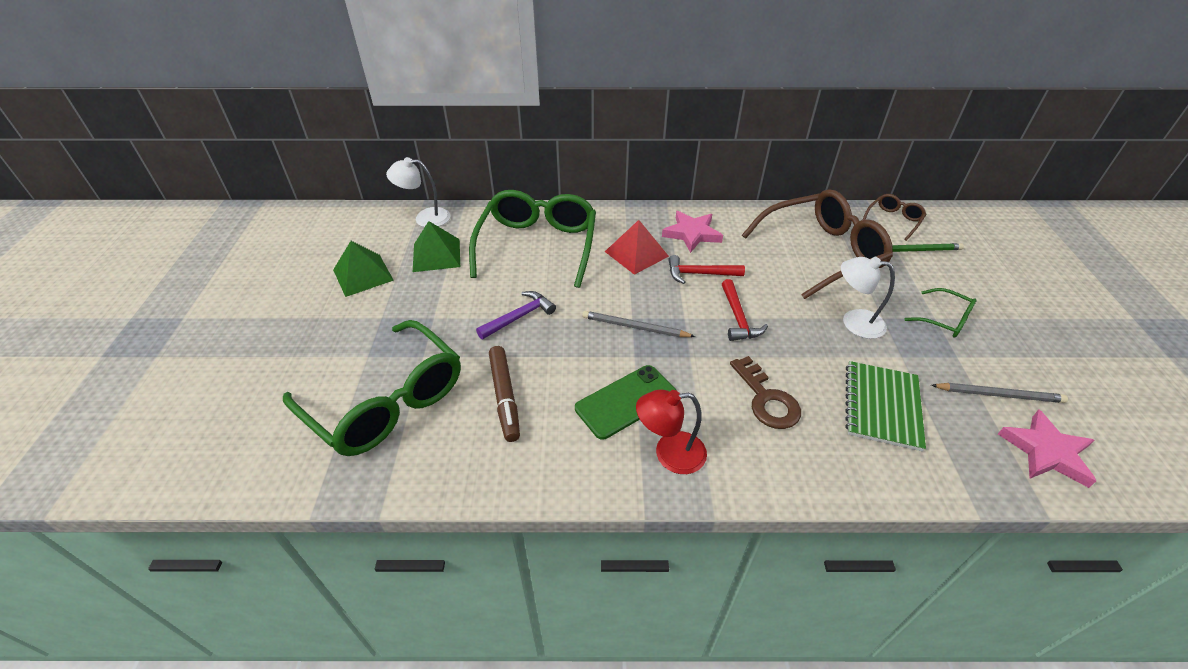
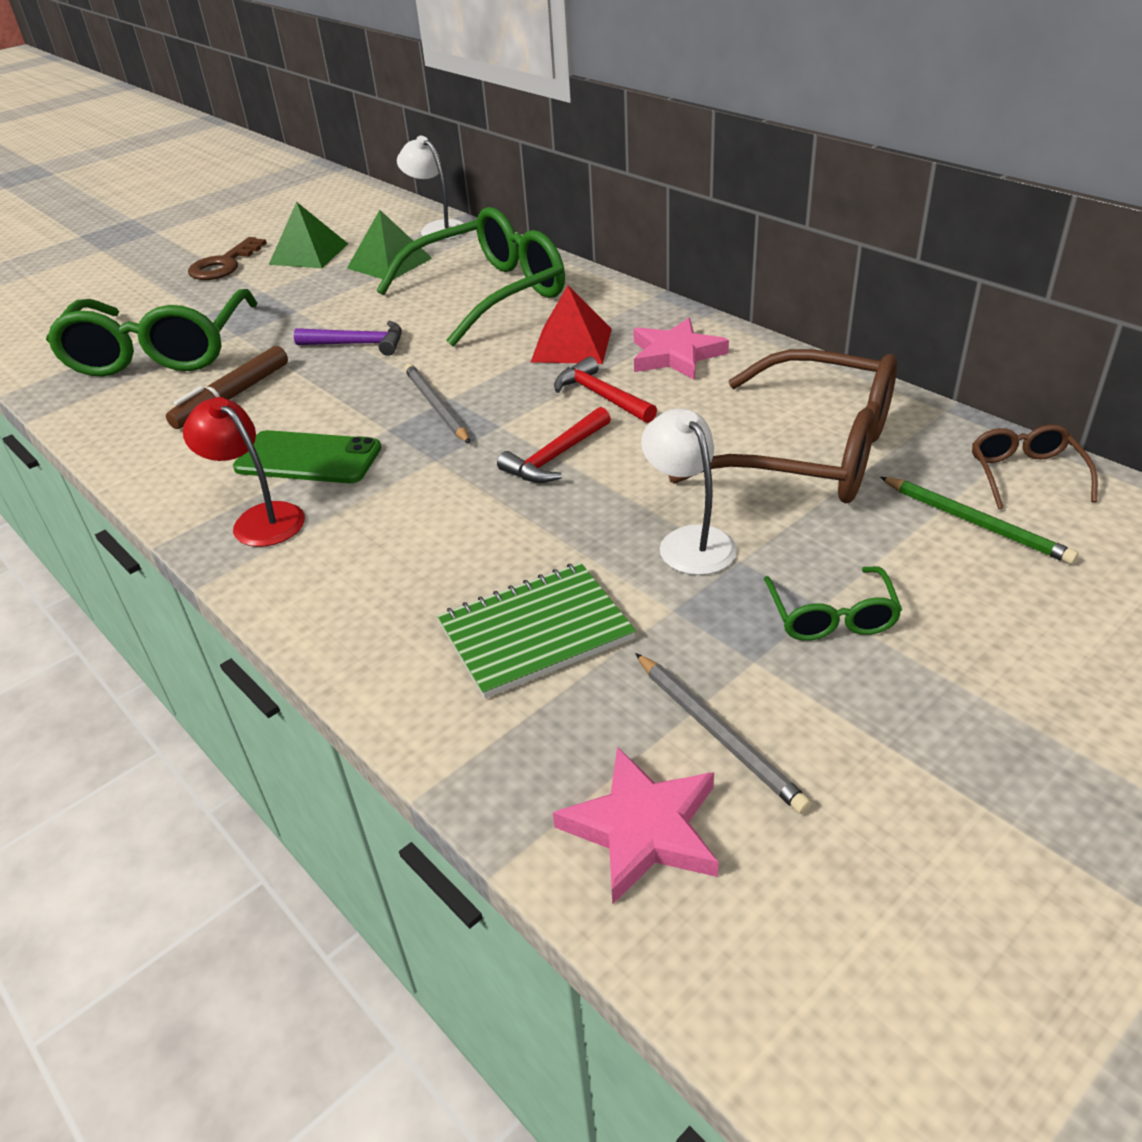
camera: 50 degrees right, 5 degrees down
(766, 399) = (429, 540): brown key -> brown key (224, 265)
(893, 220) = (1025, 474): brown glasses -> brown glasses turned 90 degrees counterclockwise

